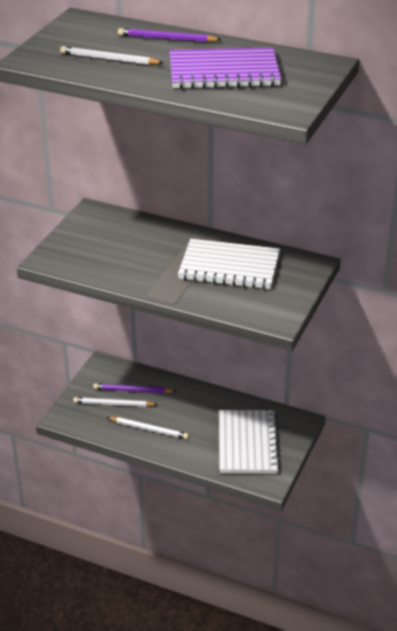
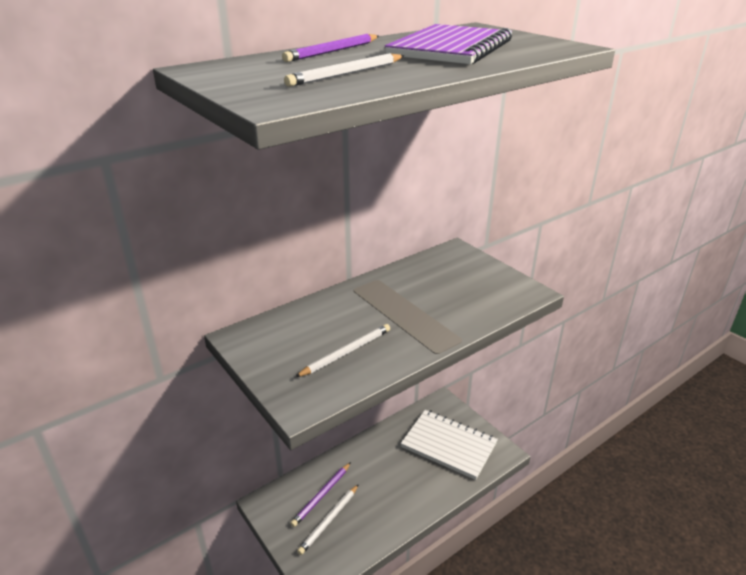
camera: 60 degrees left, 5 degrees down
(149, 429) = (385, 507): white pencil -> white pencil (346, 352)
(229, 267) = (426, 289): white notebook -> none

